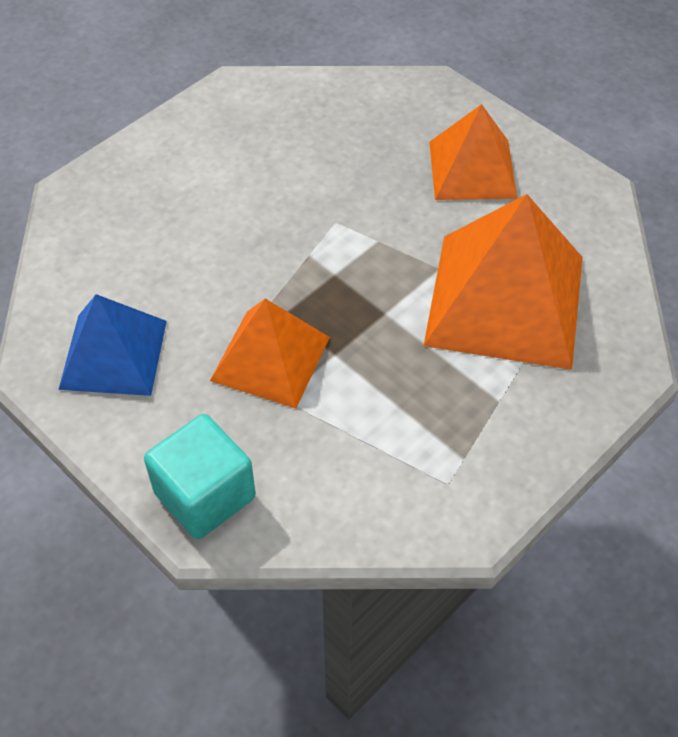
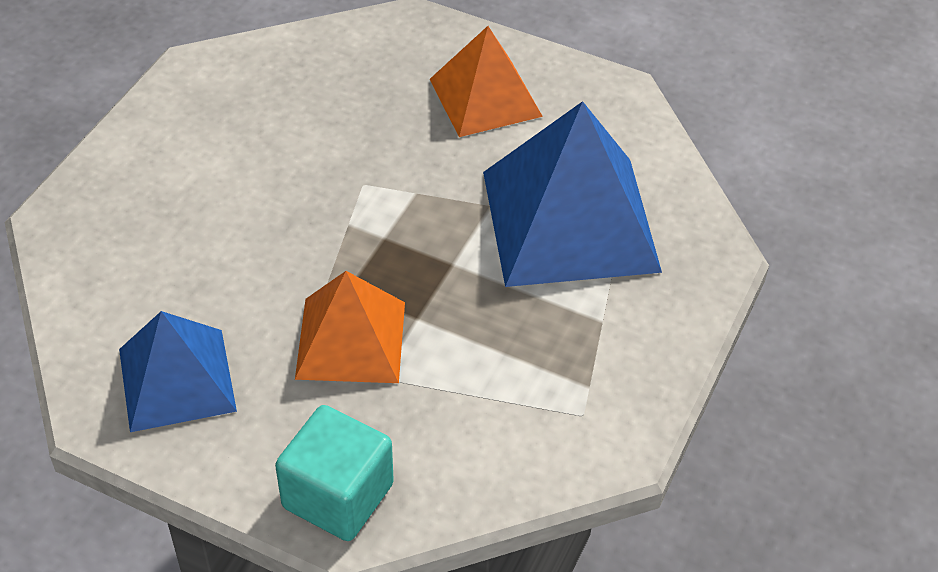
camera: 20 degrees left, 5 degrees down
(505, 300) = (570, 221): orange pyramid -> blue pyramid

